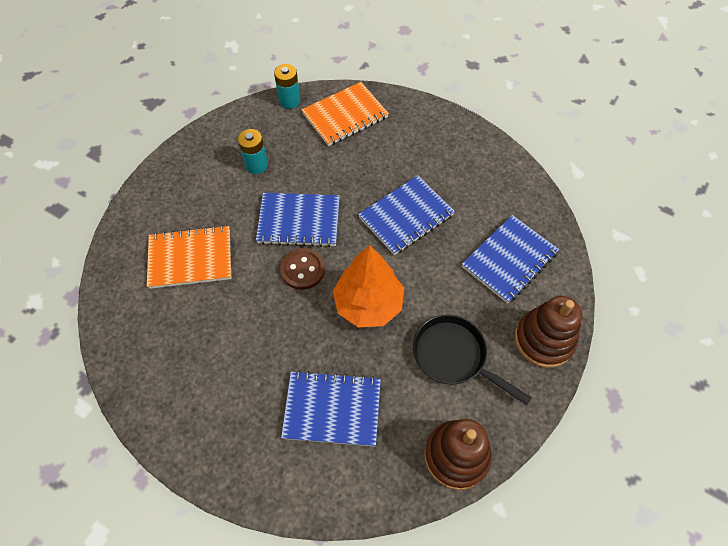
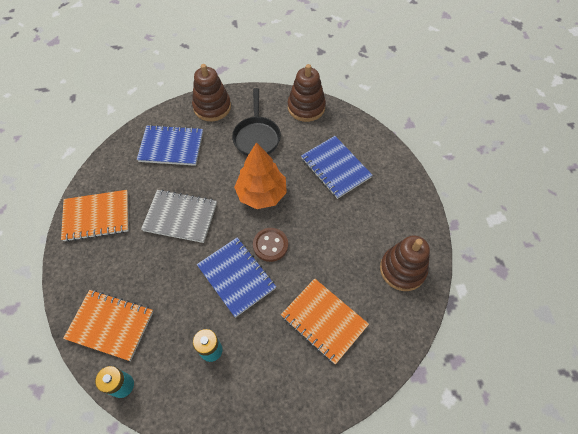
camera: 130 degrees left, 0 degrees up
(157, 368) = (402, 269): none -> brown stacking toy
(406, 216) = (180, 217): blue notebook -> grey notebook
(466, 154) = (97, 217): none -> orange notebook

